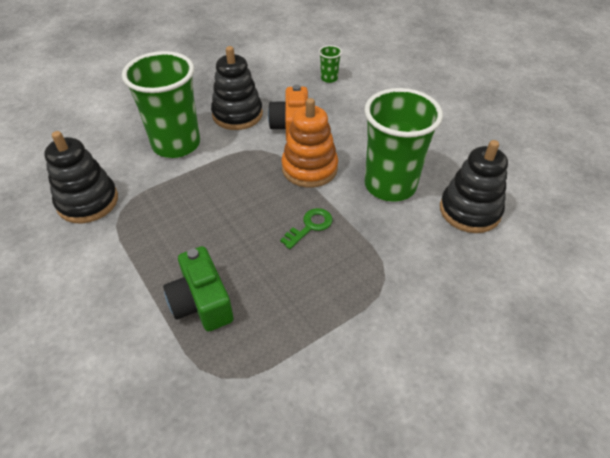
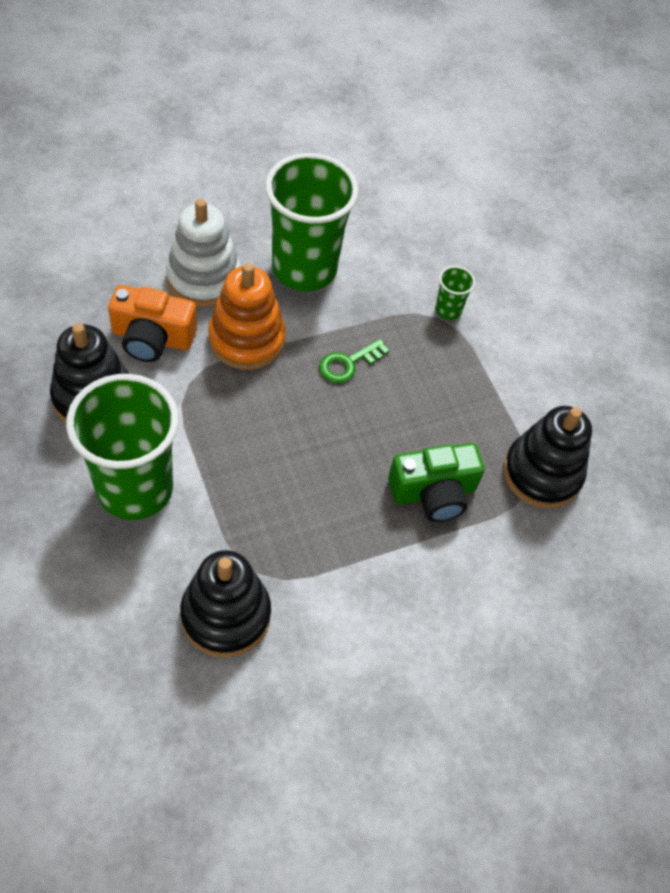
camera: 85 degrees left, 10 degrees up
(310, 226) = (348, 364): green key -> green key turned 90 degrees counterclockwise
(329, 78) = (51, 263): green cup -> green cup (448, 310)
(352, 138) = (203, 278): none -> white stacking toy
(469, 211) = (366, 214): black stacking toy -> black stacking toy (542, 473)

